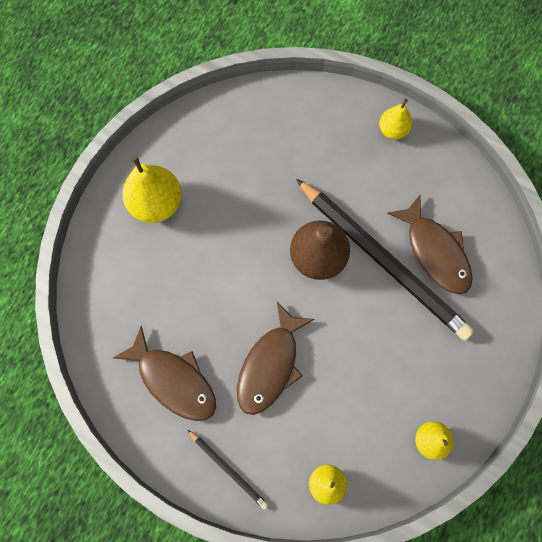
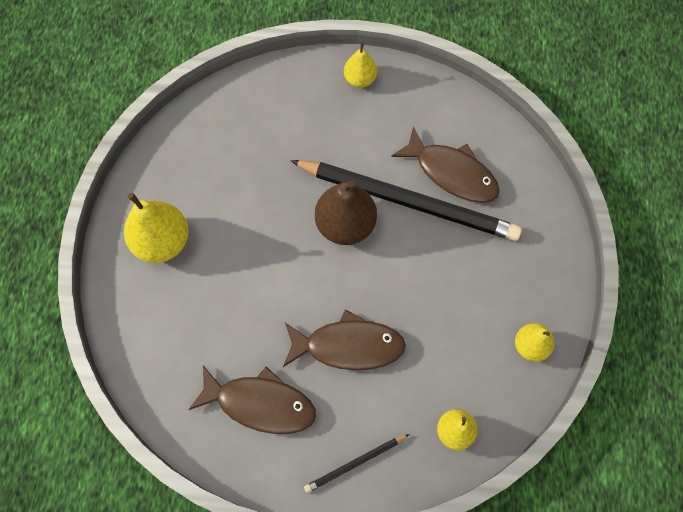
camera: 25 degrees left, 5 degrees down
(228, 469) = (355, 463): black pencil -> black pencil turned 135 degrees clockwise
(270, 365) = (348, 346): brown fish -> brown fish turned 90 degrees counterclockwise

